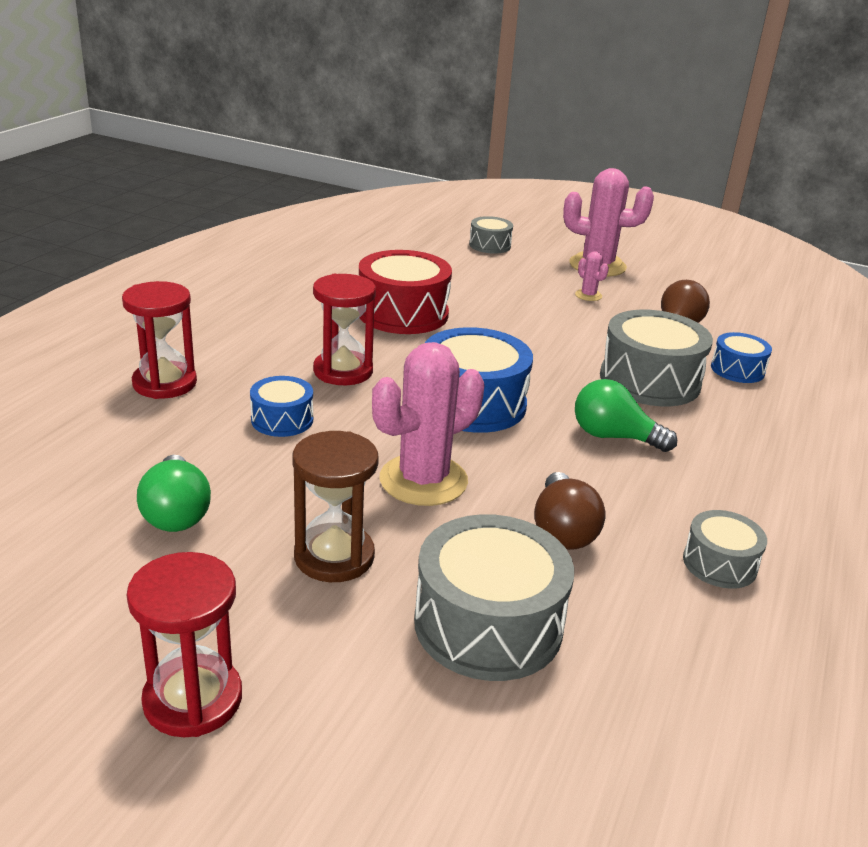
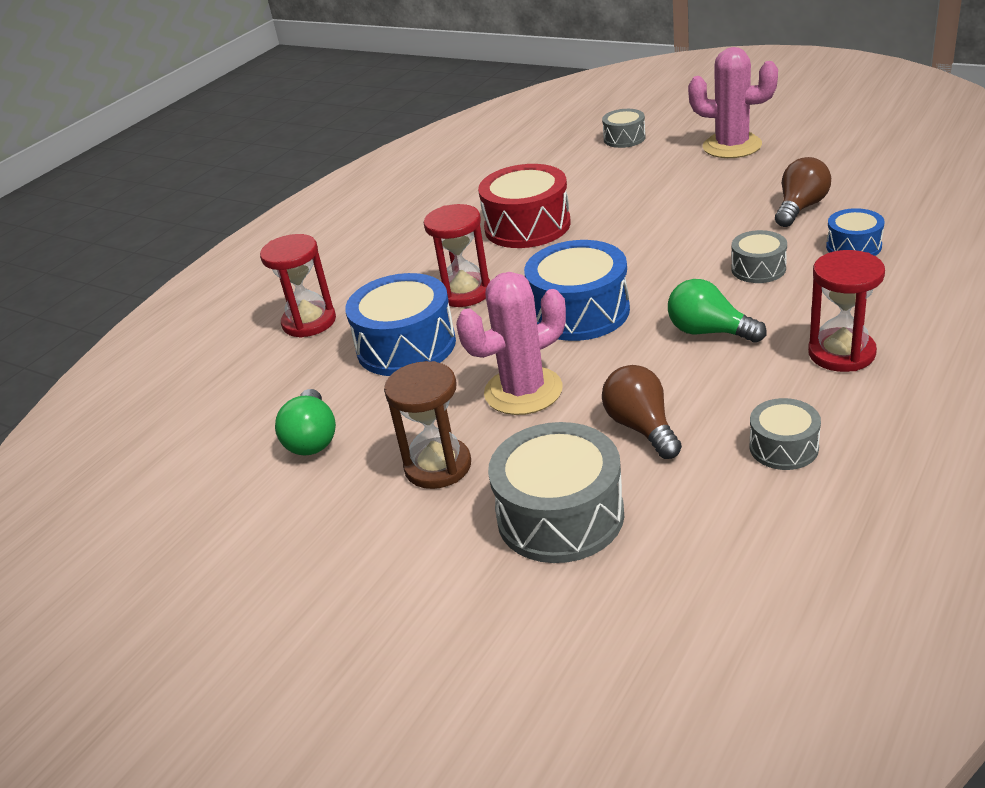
camera: 15 degrees right, 5 degrees up
(193, 699) = (316, 589): red hourglass -> red hourglass (841, 353)
(282, 420) = (406, 346): blue drum -> blue drum, size x1.84
(562, 530) = (641, 427): brown light bulb -> brown light bulb turned 150 degrees clockwise
(588, 295) = (715, 182): pink cactus -> none
(649, 380) = (758, 269): grey drum -> grey drum, size x0.54

